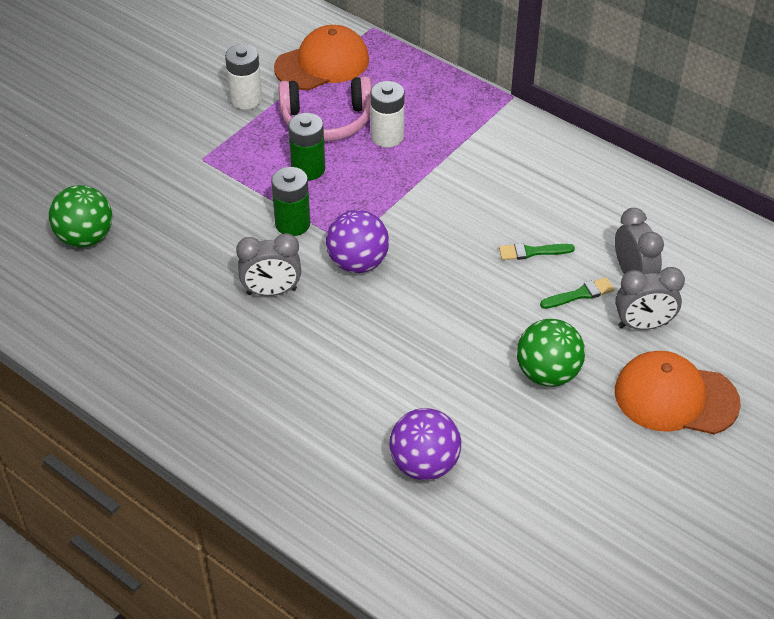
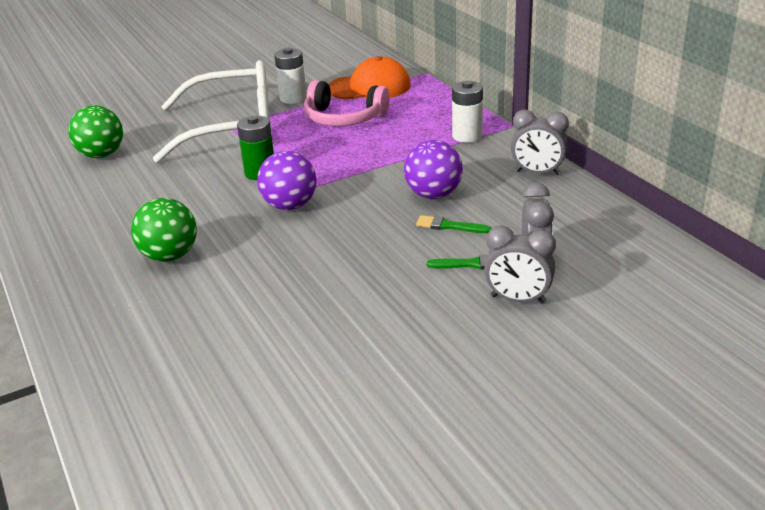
camera: 25 degrees right, 15 degrees down
(209, 163) = (231, 128): none -> white glasses
(271, 291) = (204, 210): grey clock -> grey clock (537, 173)
(308, 169) = (303, 143): green battery -> none
(387, 137) = (384, 134): white battery -> white battery (467, 136)
(424, 464) = (219, 358): purple ball -> purple ball (433, 194)
(547, 373) = (393, 316): green ball -> green ball (170, 256)
(675, 397) = (511, 365): orange cap -> none

